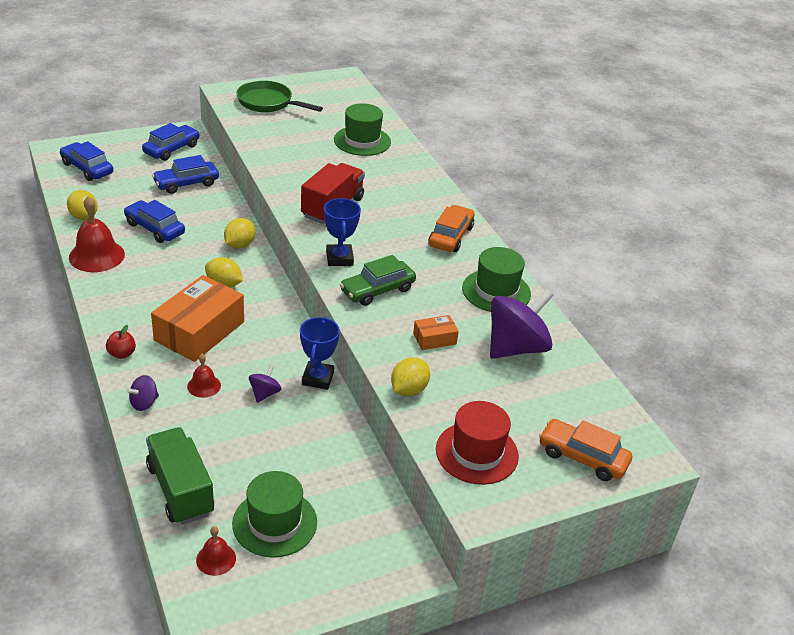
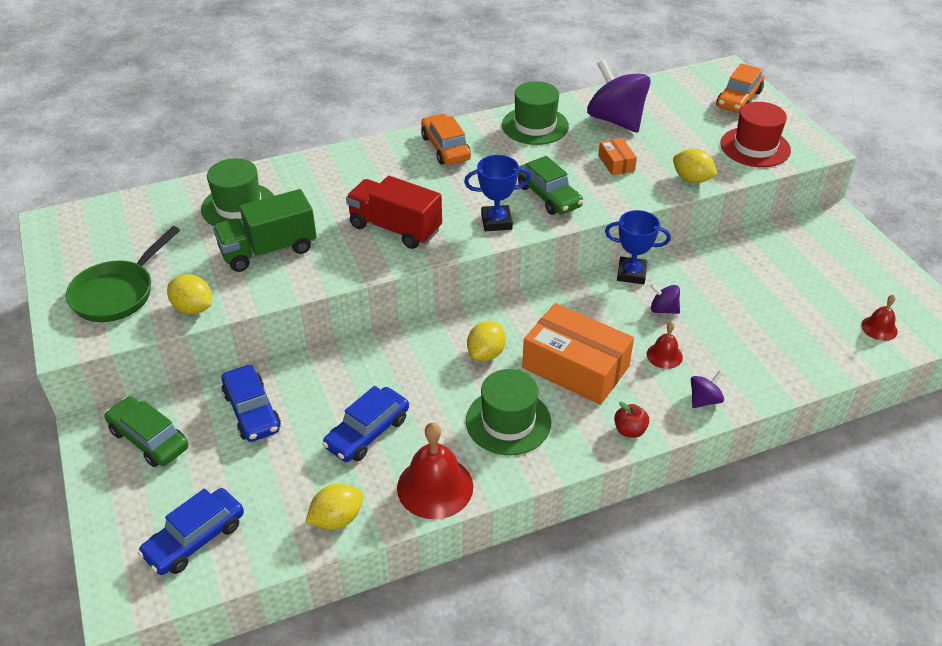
camera: 85 degrees left, 5 degrees up
(144, 403) = (704, 400): purple spinning top -> purple spinning top turned 90 degrees counterclockwise
(171, 149) = (149, 439): blue car -> green car
(180, 490) = (812, 358): green truck -> green truck (268, 250)
(240, 245) = (402, 345): yellow lemon -> yellow lemon (193, 308)
(275, 523) = (824, 294): green hat -> green hat (508, 421)
(450, 236) = (445, 148): orange car -> orange car turned 45 degrees clockwise

